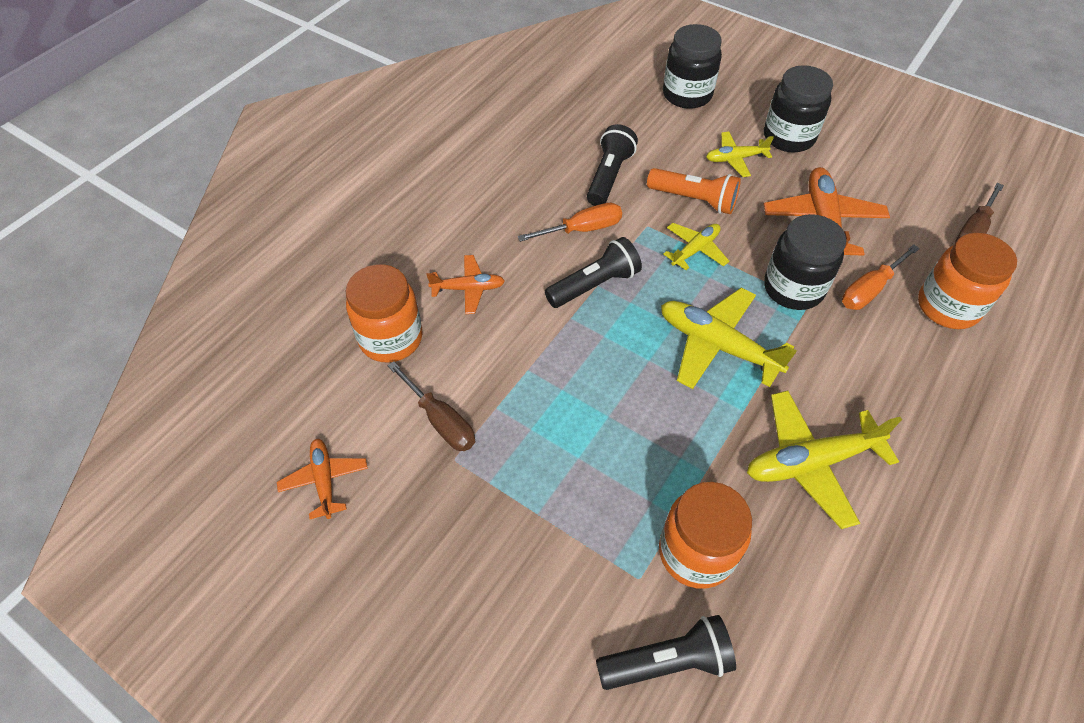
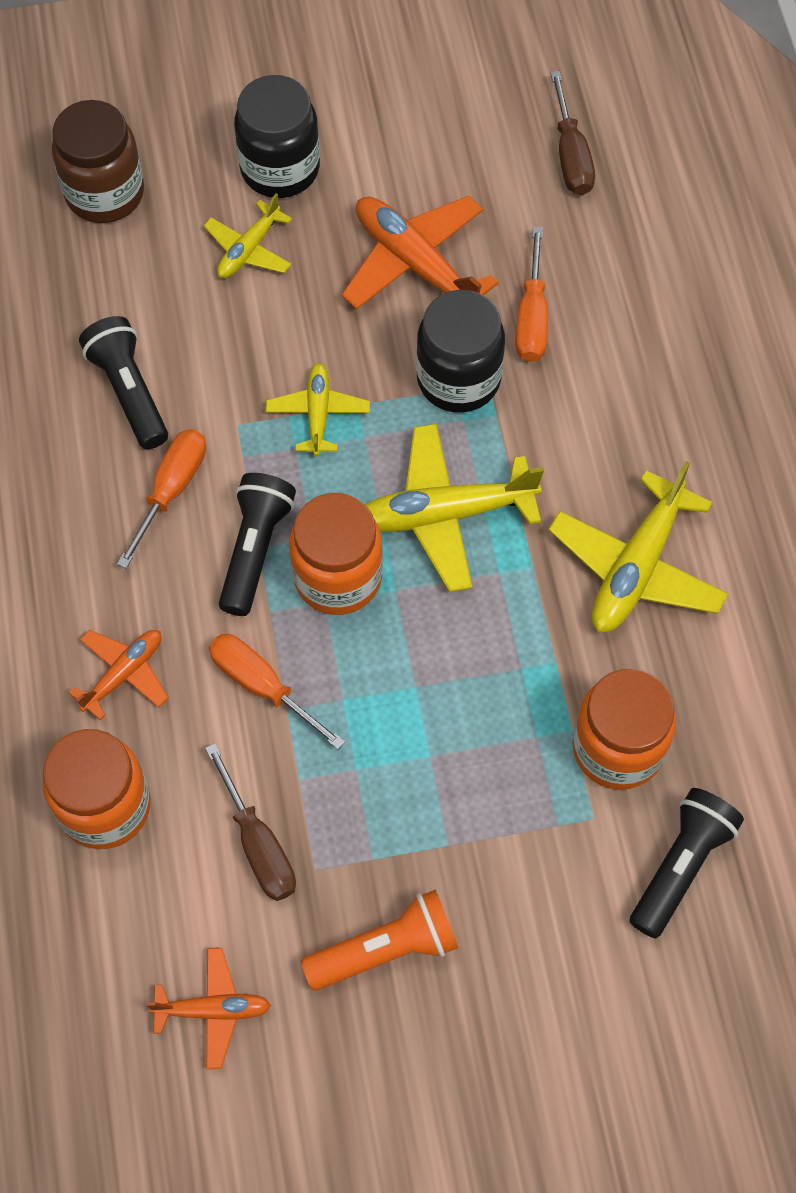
camera: 45 degrees left, 10 degrees up
(324, 480) = (213, 1010): orange plane -> orange plane turned 150 degrees clockwise
(440, 420) = (258, 843): brown screwdriver -> brown screwdriver turned 60 degrees clockwise
(528, 349) = (263, 686): none -> orange screwdriver
(687, 95) = (105, 193): black jar -> brown jar
(694, 200) = (256, 346): orange flashlight -> orange flashlight (386, 949)
(947, 307) = (618, 277): orange jar -> orange jar (338, 577)

